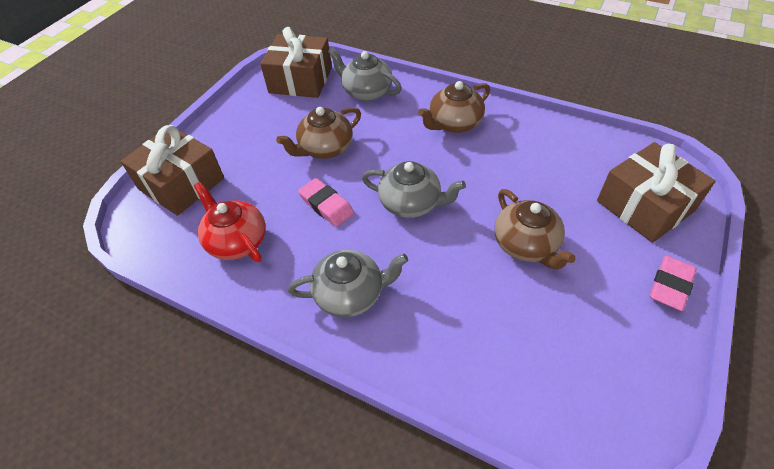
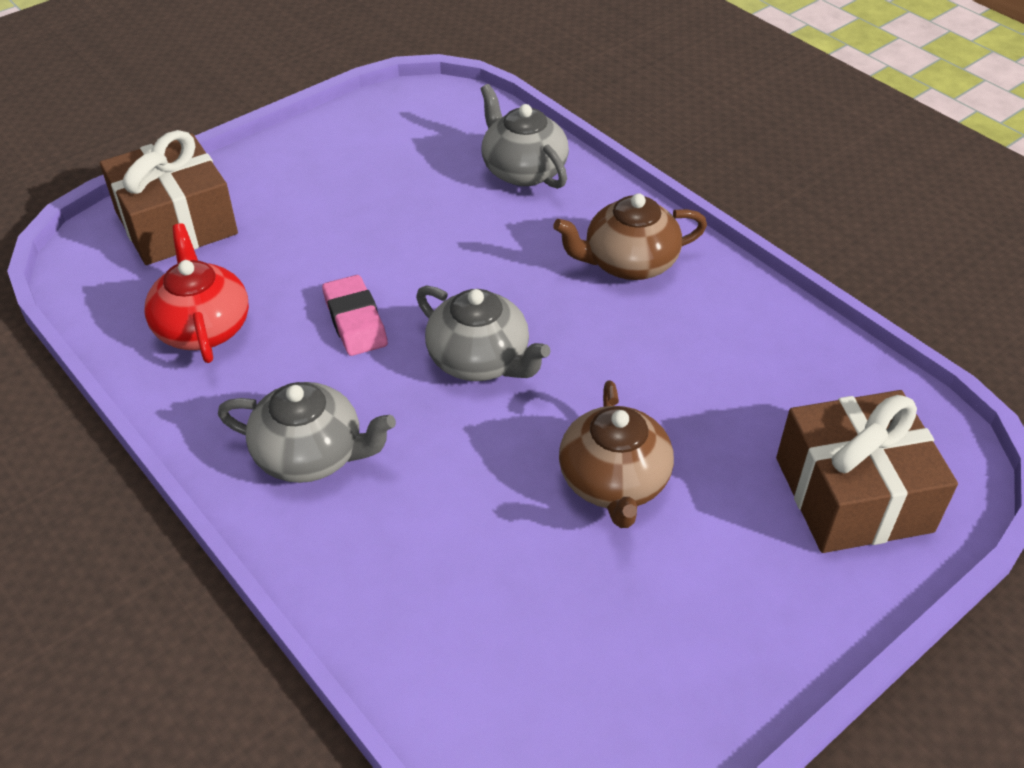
camera: 20 degrees right, 5 degrees down
(301, 80) = (434, 122): brown gift -> none
(325, 148) = (405, 237): brown teapot -> none
(670, 285) = (802, 625): pink eraser -> none

